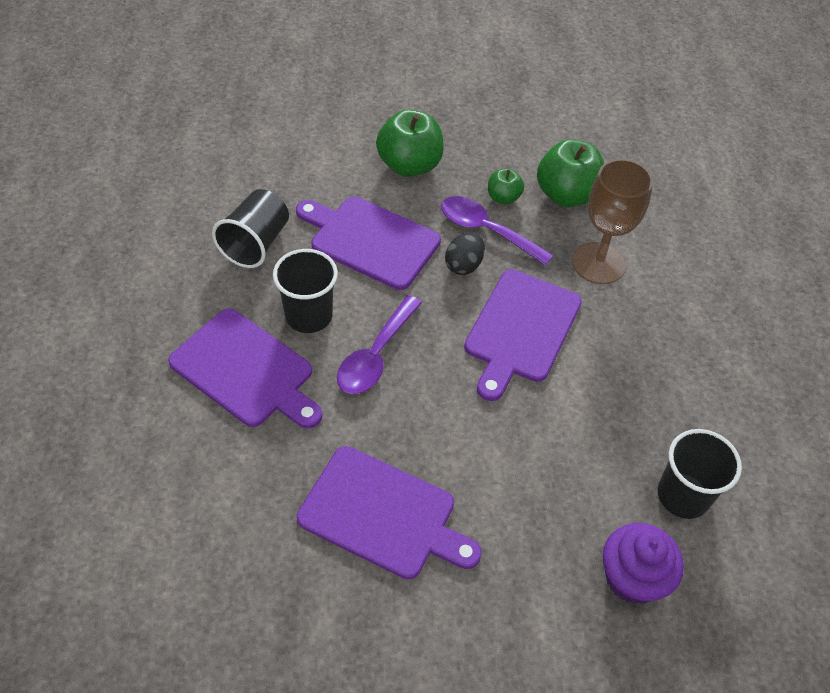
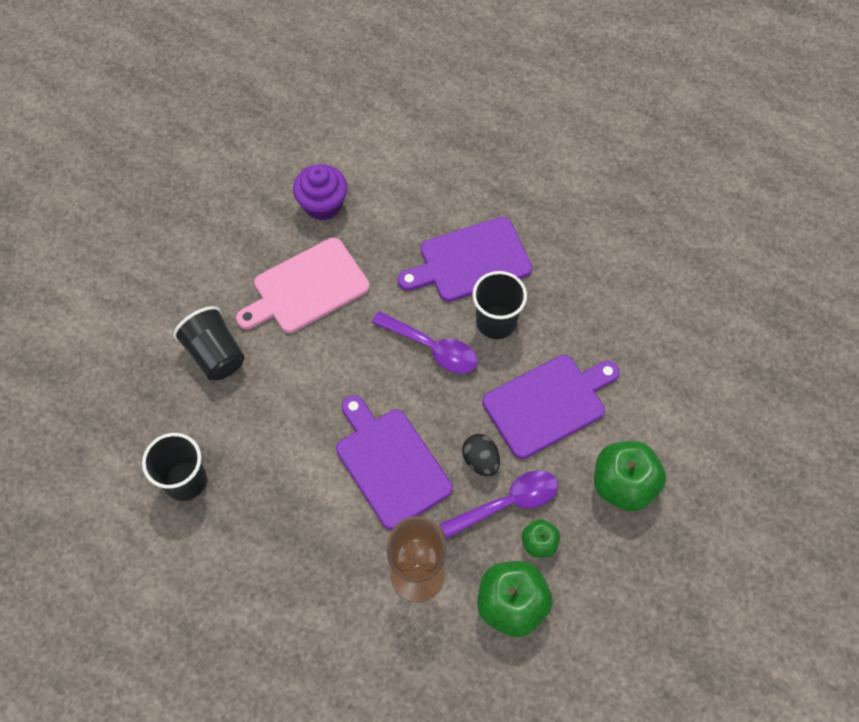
camera: 125 degrees right, 10 degrees up
(255, 243) = (591, 319): black cup -> black cup (215, 354)
(376, 355) = (432, 348): purple spoon -> purple spoon turned 150 degrees clockwise
(383, 515) = (306, 288): purple cutting board -> pink cutting board
(632, 578) = (161, 406): purple cupcake -> purple cupcake (323, 205)

